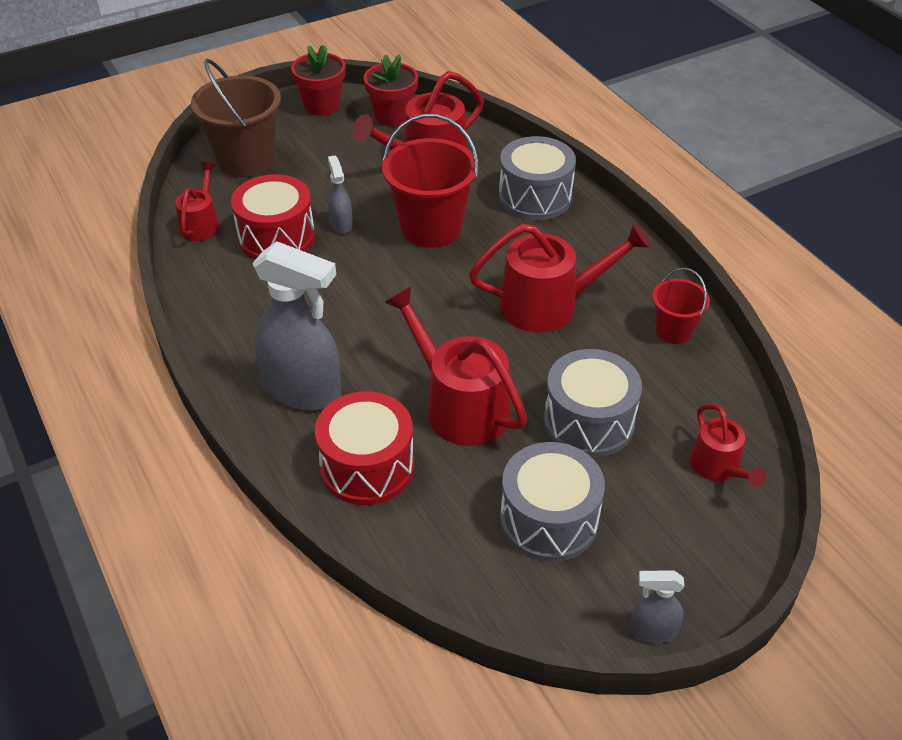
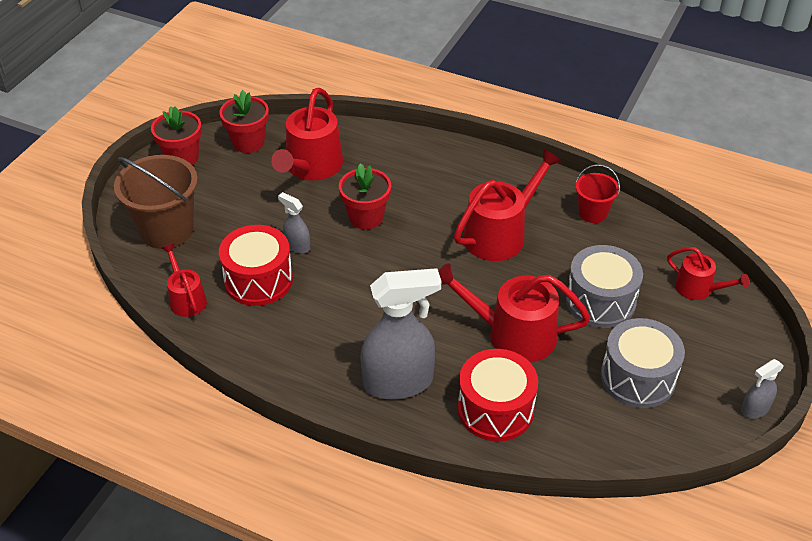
camera: 35 degrees left, 0 degrees up
(431, 228) = (366, 217): red bucket -> red flower pot
(535, 197) = (416, 160): grey drum -> none

